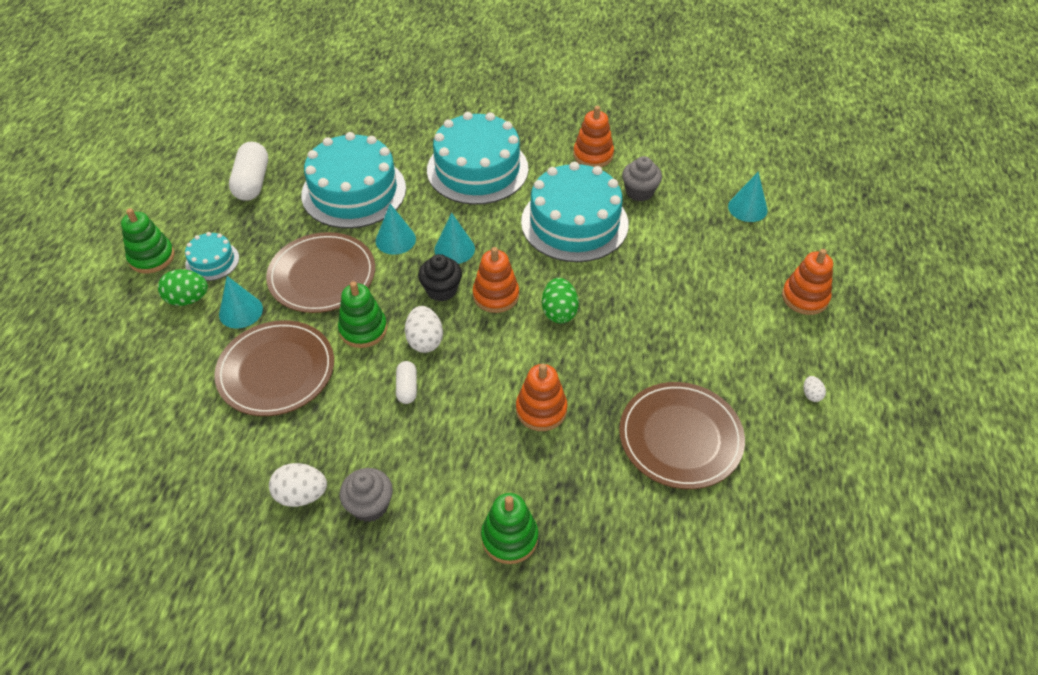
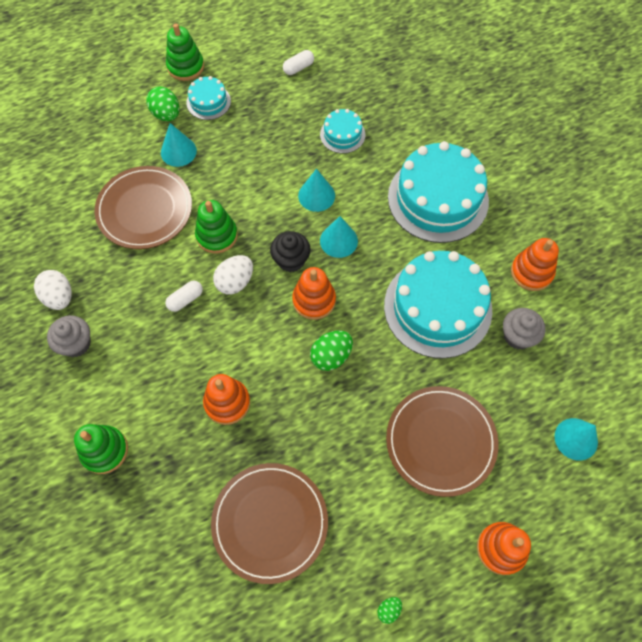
camera: 55 degrees right, 15 degrees up
(252, 182) = (298, 68): white capsule -> white capsule, size x0.55
(322, 275) = (246, 175): brown plate -> brown plate (441, 441)
(354, 191) = (342, 134): turquoise cake -> turquoise cake, size x0.47
(811, 394) = (388, 610): white egg -> green egg

